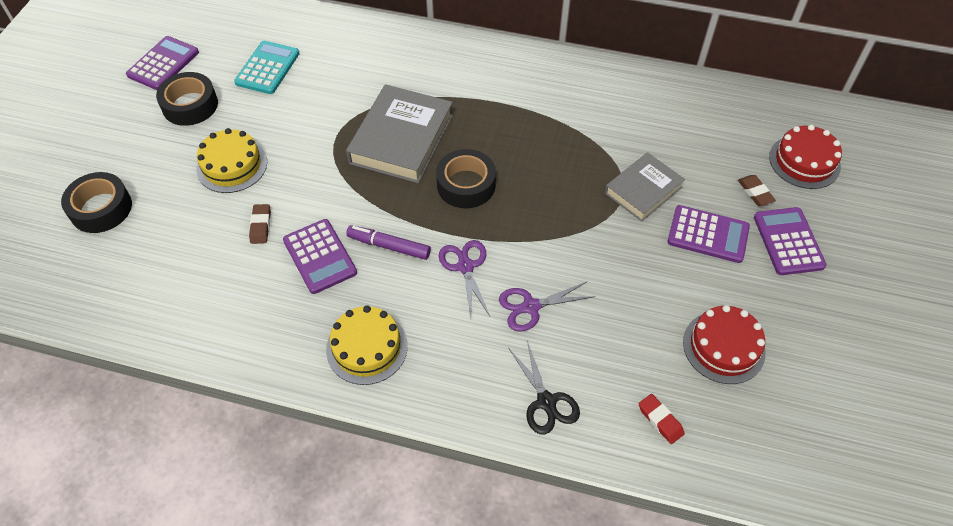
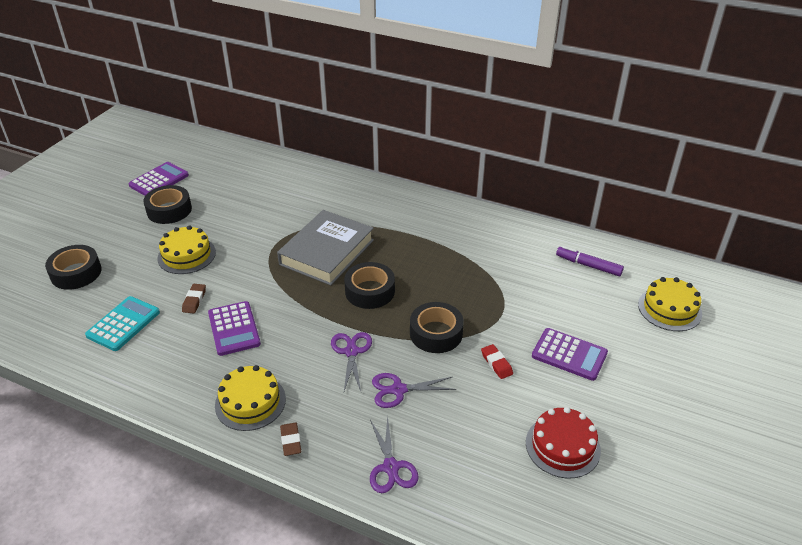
camera: 10 degrees right, 15 degrees down
(267, 68) = (237, 191): turquoise calculator -> turquoise calculator (123, 324)
(389, 246) = (292, 328): purple marker -> purple marker (588, 265)
(546, 402) = (391, 467): black scissors -> purple scissors
(555, 229) = (436, 333): none -> black tape
(643, 190) = (520, 313): grey book -> none
(660, 420) = (489, 498): red eraser -> red eraser (496, 363)
(755, 192) = (619, 327): brown eraser -> brown eraser (291, 441)
(788, 241) = (641, 369): purple calculator -> none
(804, 161) = (669, 309): red cake -> yellow cake

